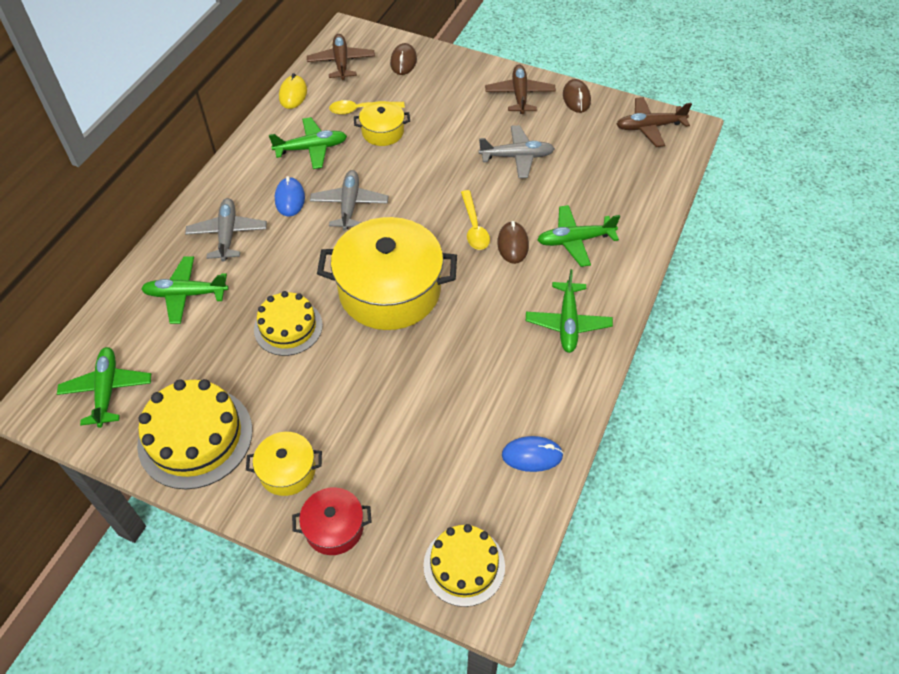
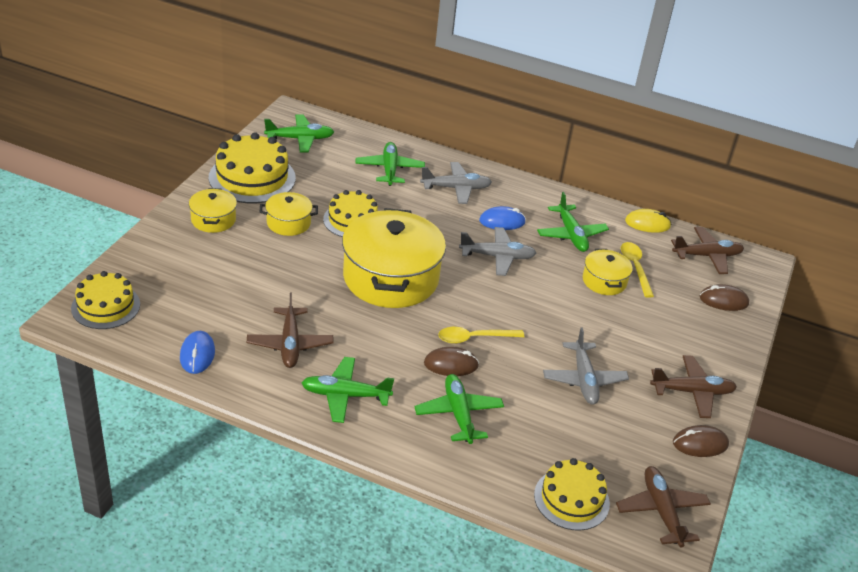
camera: 85 degrees right, 15 degrees down
(293, 389) = (288, 223): none -> yellow pot
(334, 528) = (158, 241): red pot -> none
(503, 372) = (290, 344): none -> brown plane
(651, 175) = (571, 499): none -> yellow cake

